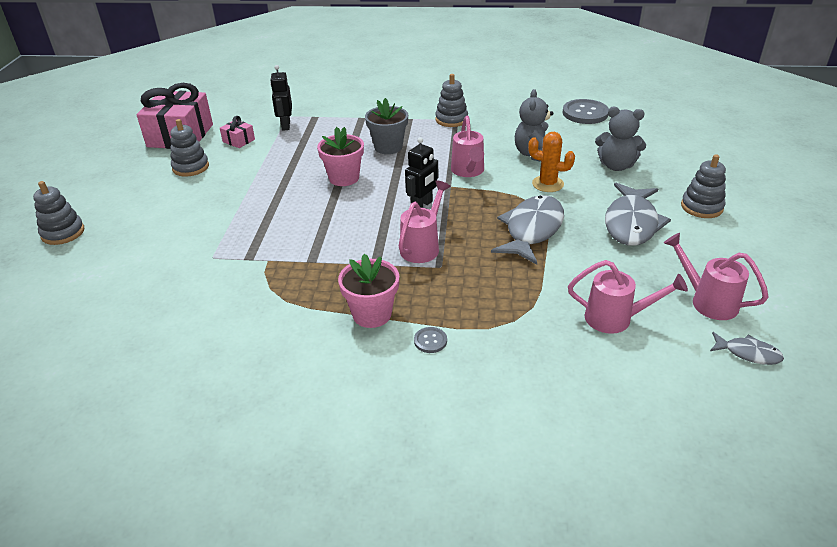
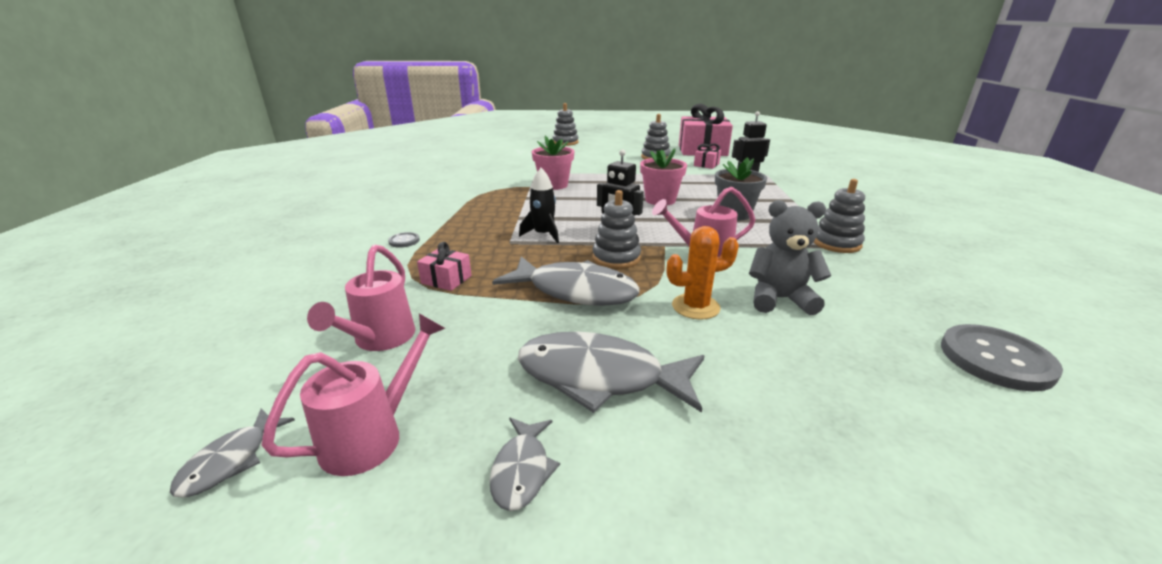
camera: 85 degrees right, 10 degrees down
(372, 314) = (450, 220): pink flower pot -> pink flower pot (554, 185)
(422, 247) = (543, 234): pink watering can -> black rocket
(518, 298) = (446, 279): none -> pink gift
(547, 184) = (695, 307): orange cactus -> orange cactus turned 60 degrees clockwise
(616, 166) = (794, 380): grey teddy bear -> none
(701, 207) = (675, 489): grey stacking toy -> grey stacking toy (616, 258)
(709, 248) = (522, 470): none -> grey fish

